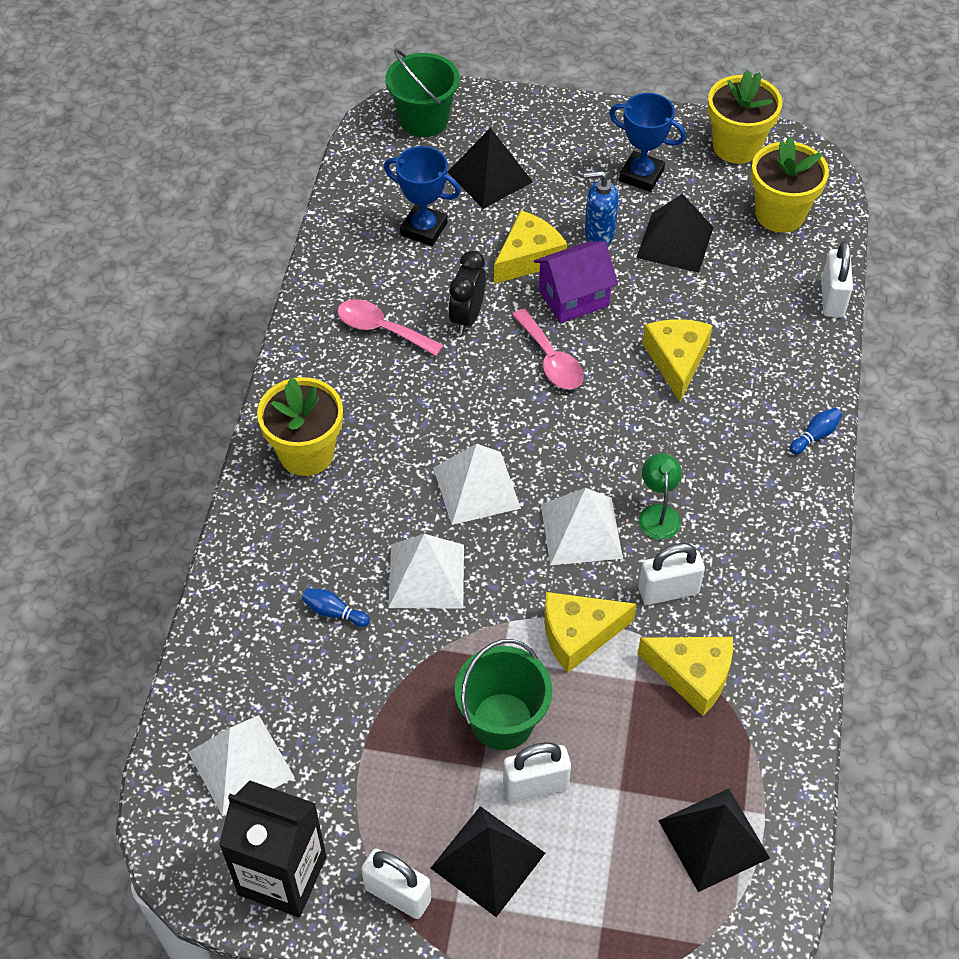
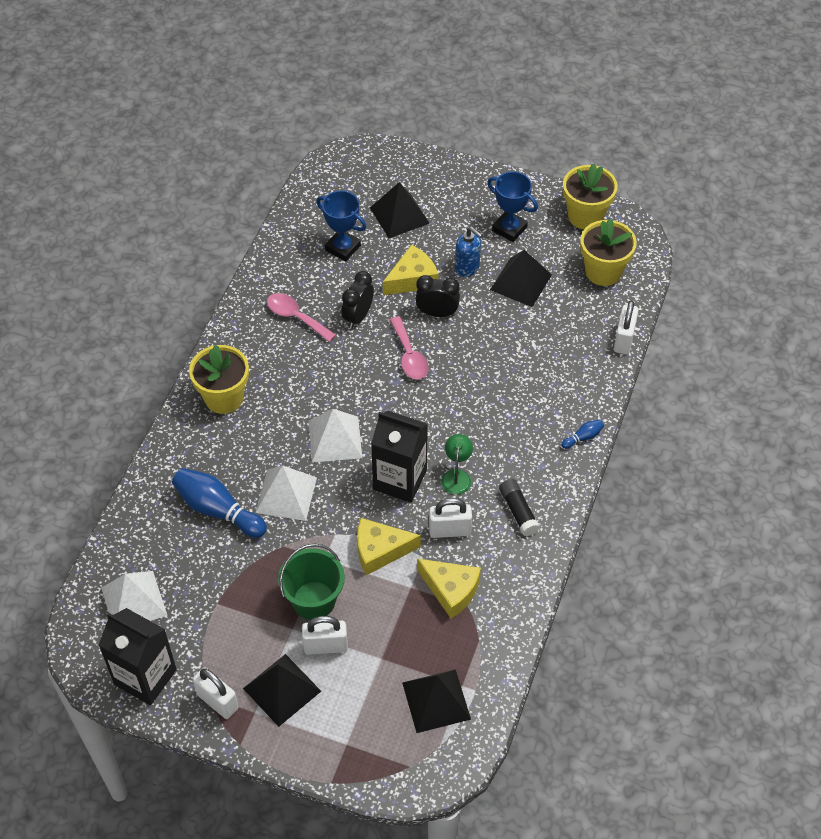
camera: 10 degrees right, 0 degrees up
(334, 612) = (218, 510): blue bowling pin -> blue bowling pin, size x2.18
(424, 120) = (362, 166): green bucket -> none
(573, 298) = (437, 313): purple house -> black clock
(581, 531) = (400, 480): white pyramid -> black carton
(599, 233) = (467, 268): blue soap dispenser -> blue soap dispenser turned 150 degrees counterclockwise
(676, 360) = (498, 369): yellow cheese -> none
(755, 550) = (518, 511): none -> black glue stick

